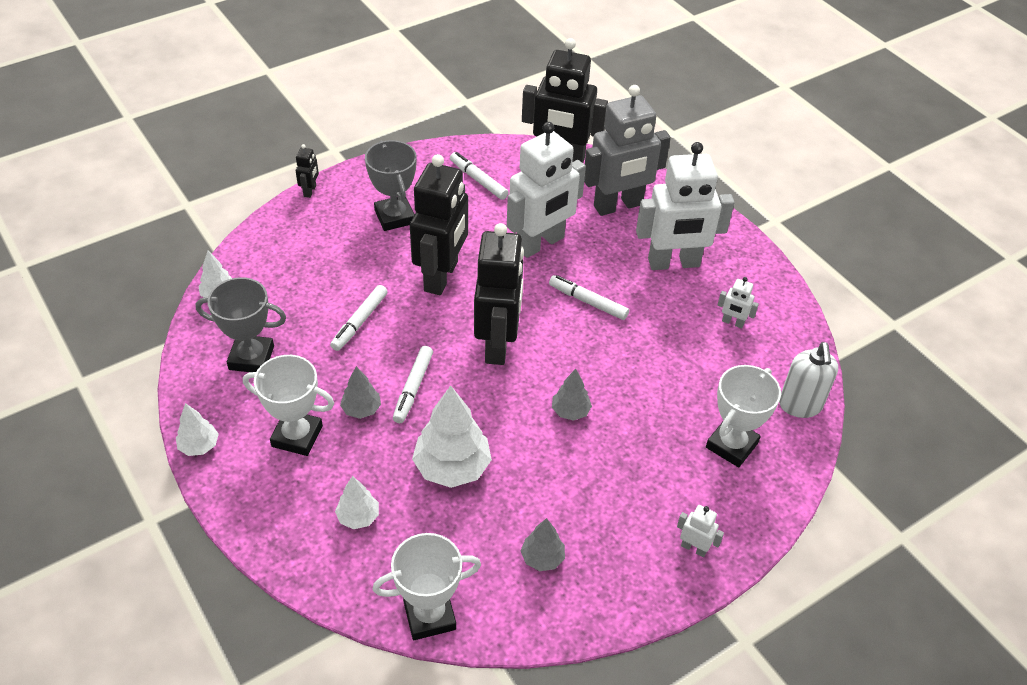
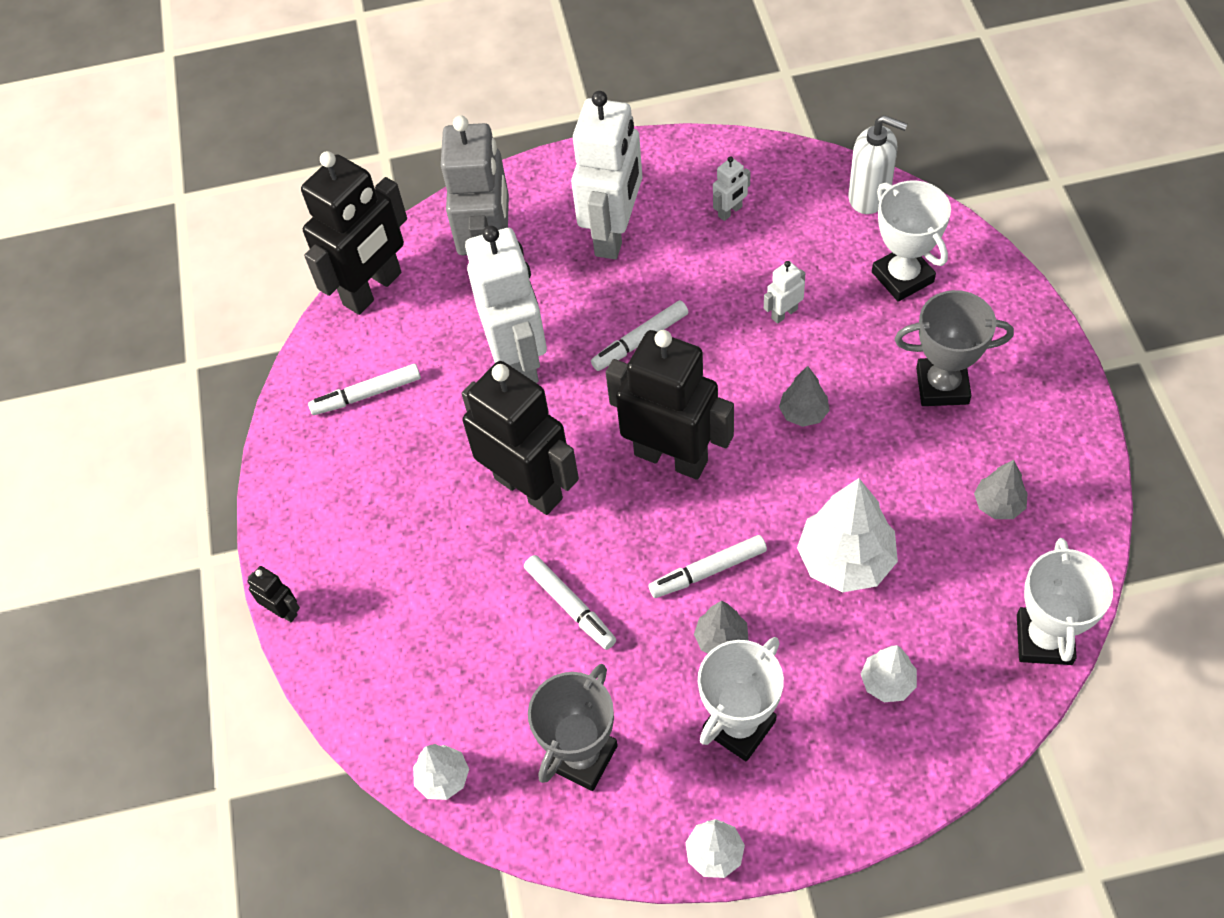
camera: 60 degrees left, 10 degrees up
(395, 217) = (390, 514): grey trophy -> grey trophy (942, 386)
(413, 388) = (708, 571): white marker -> white marker turned 120 degrees clockwise
(694, 548) = (1024, 359): white robot -> white robot (784, 313)

